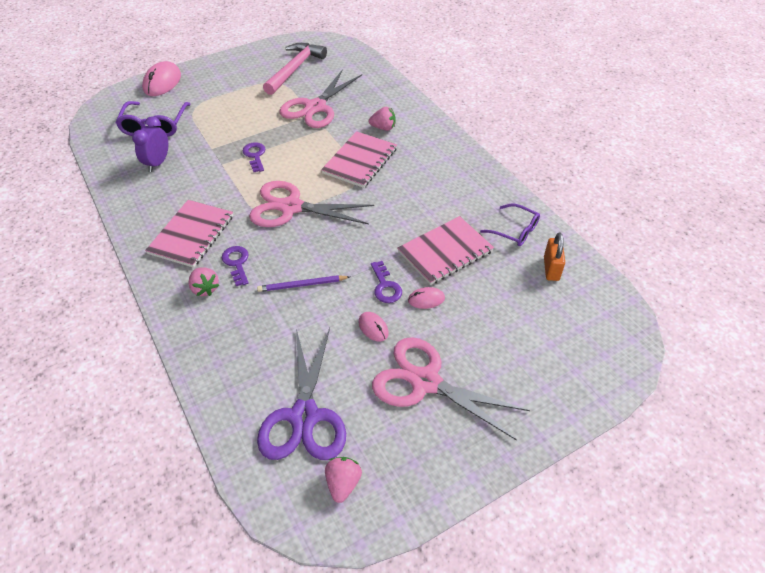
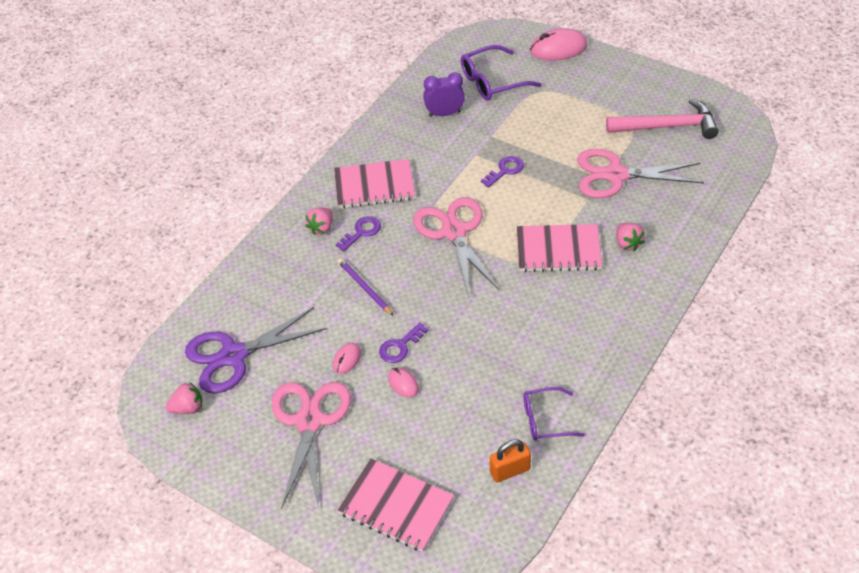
camera: 65 degrees right, 0 degrees up
(445, 252) = (475, 373): pink notebook -> pink notebook (396, 506)
(514, 230) = (546, 420): purple glasses -> purple glasses turned 75 degrees clockwise

